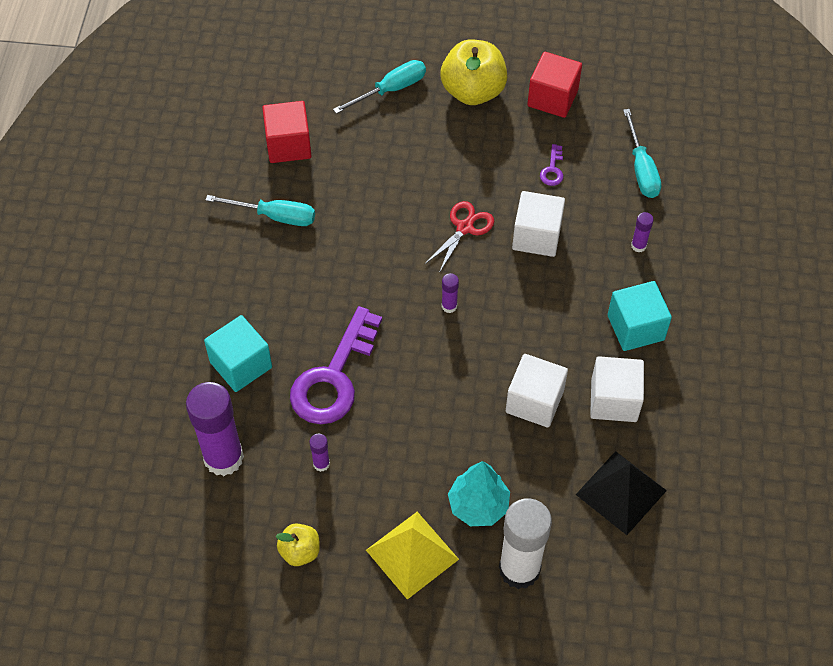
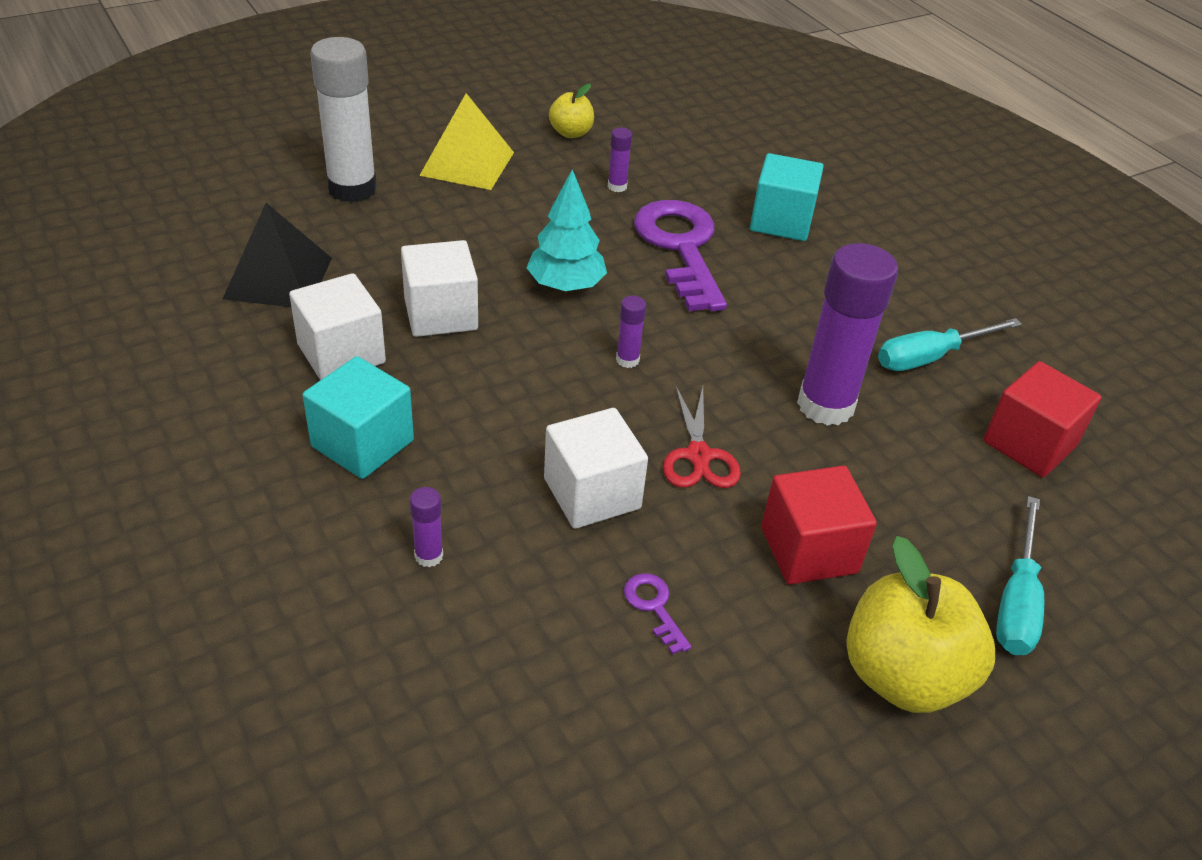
camera: 140 degrees right, 15 degrees down
(223, 458) = (709, 159): purple glue stick -> purple glue stick (825, 405)
(478, 506) = (432, 214): turquoise tree -> turquoise tree (565, 286)
(552, 98) = (769, 746): red cube -> red cube (809, 550)
(641, 169) = (509, 693): turquoise screwdriver -> none

